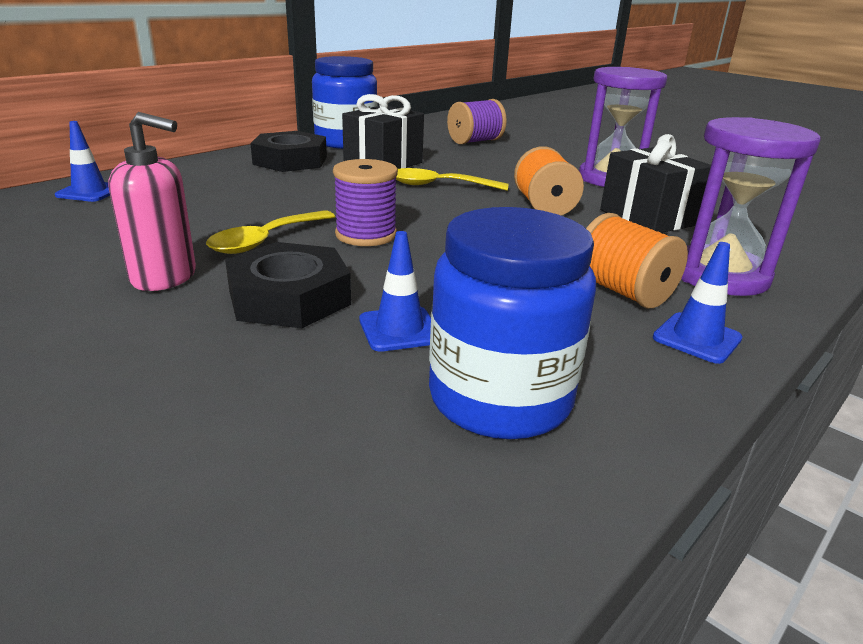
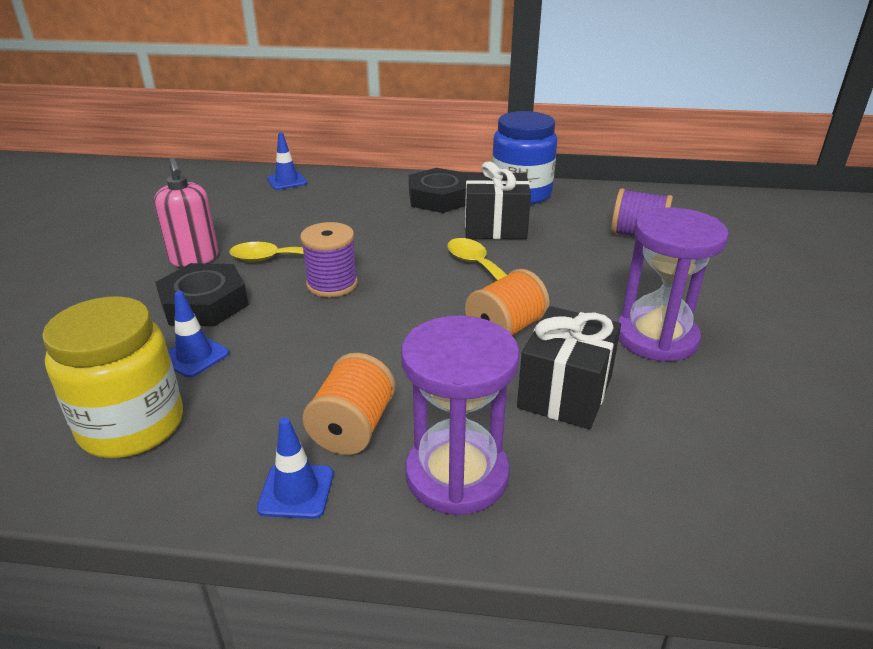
camera: 55 degrees right, 5 degrees up
(500, 398) = (132, 426): blue jar -> yellow jar

